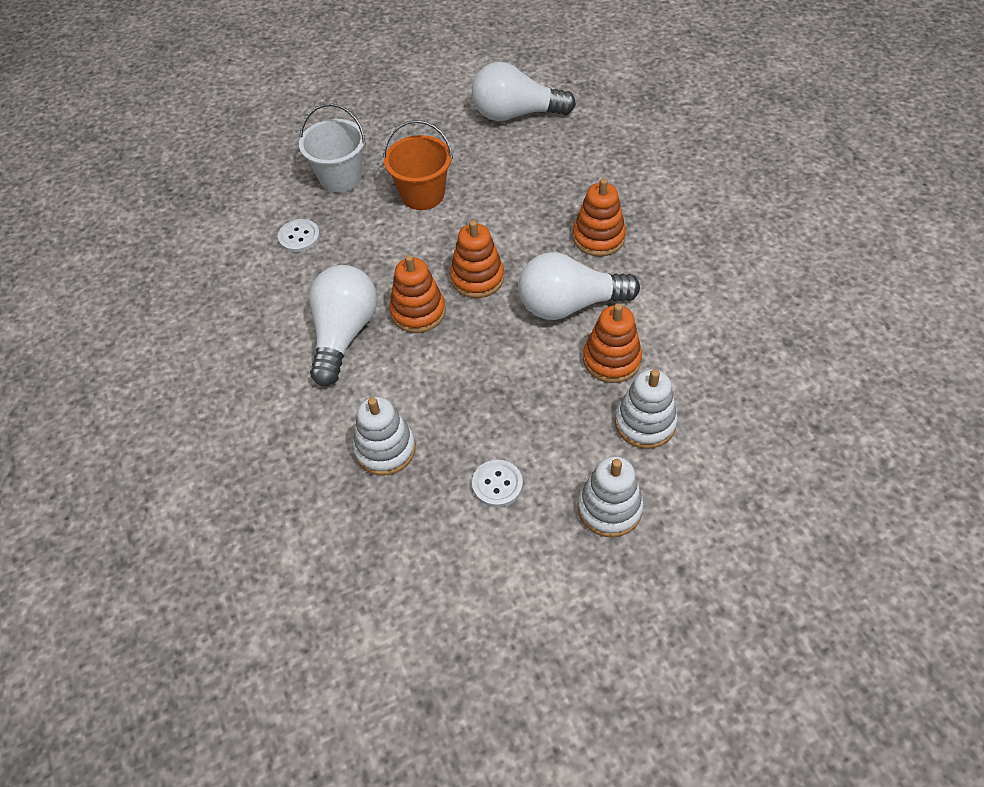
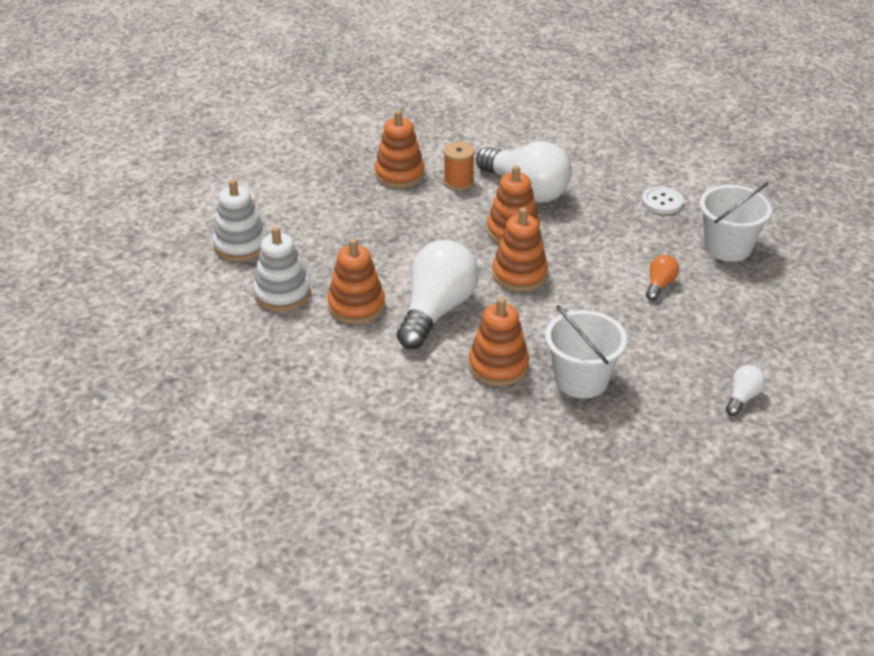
camera: 120 degrees right, 15 degrees down
(365, 392) = (458, 182): none -> orange spool
(385, 449) = (399, 174): white stacking toy -> orange stacking toy
(422, 194) = (659, 285): orange bucket -> orange light bulb
(497, 484) = (317, 207): white button -> none
(515, 114) = (742, 397): white light bulb -> white light bulb, size x0.44
(570, 190) = (581, 380): none -> white bucket

